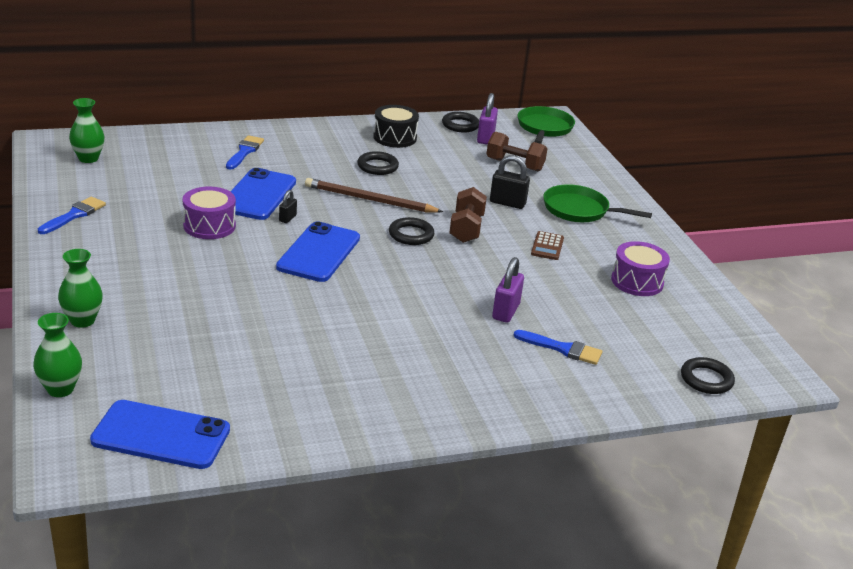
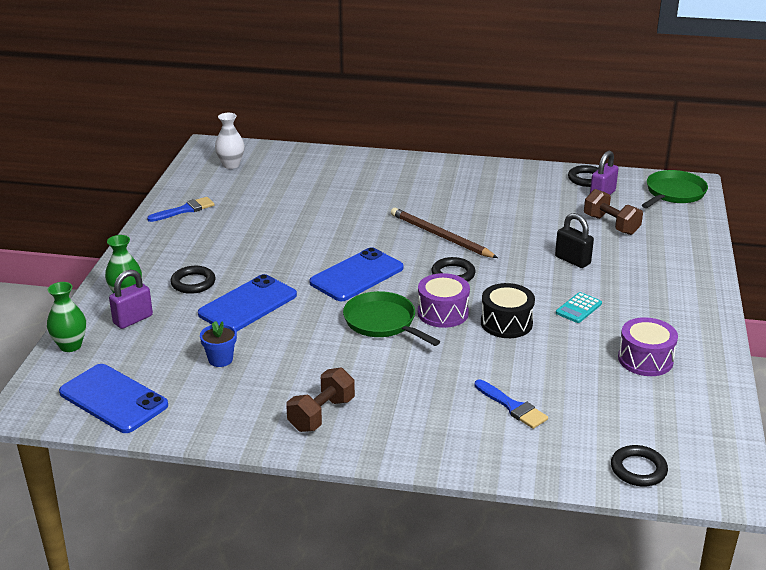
camera: 30 degrees right, 0 degrees up
(88, 158) = (231, 165): green vase -> white vase
(209, 226) = (283, 236): purple drum -> purple drum (443, 313)
(244, 152) = (363, 177): blue brush -> none
(247, 366) = (220, 359): none -> blue flower pot
(258, 195) = (344, 216): blue phone -> blue phone (248, 304)
(287, 218) = (353, 241): black padlock -> none
(377, 166) = (472, 207): black ring -> black ring (193, 283)
(395, 137) = (511, 182): black drum -> black drum (506, 323)
(466, 229) = (511, 278): brown dumbbell -> brown dumbbell (321, 414)
(505, 311) = (485, 361): purple padlock -> purple padlock (133, 319)
(547, 246) = (578, 308): brown calculator -> turquoise calculator
(579, 210) = (642, 279): green pan -> green pan (382, 322)

